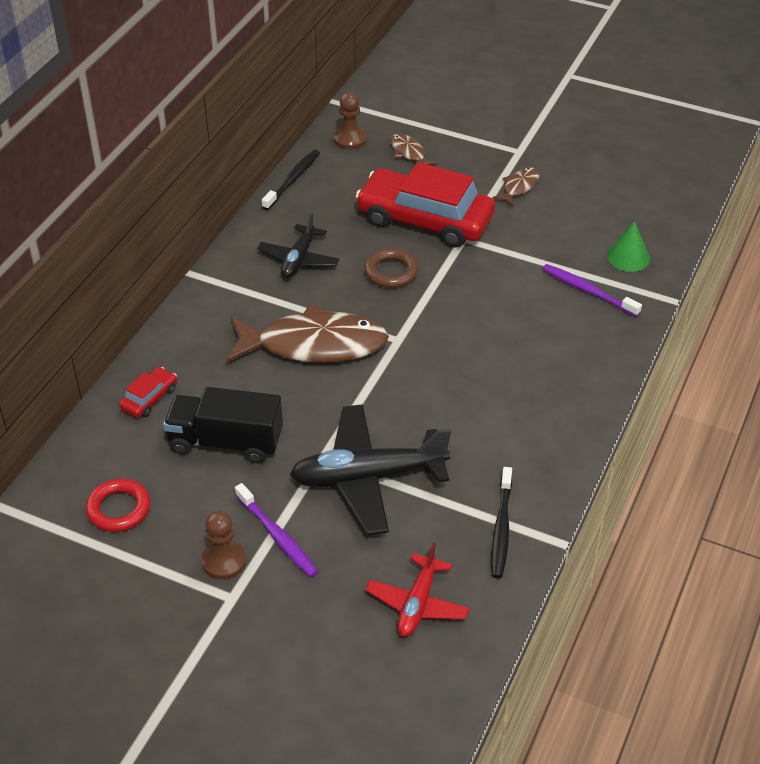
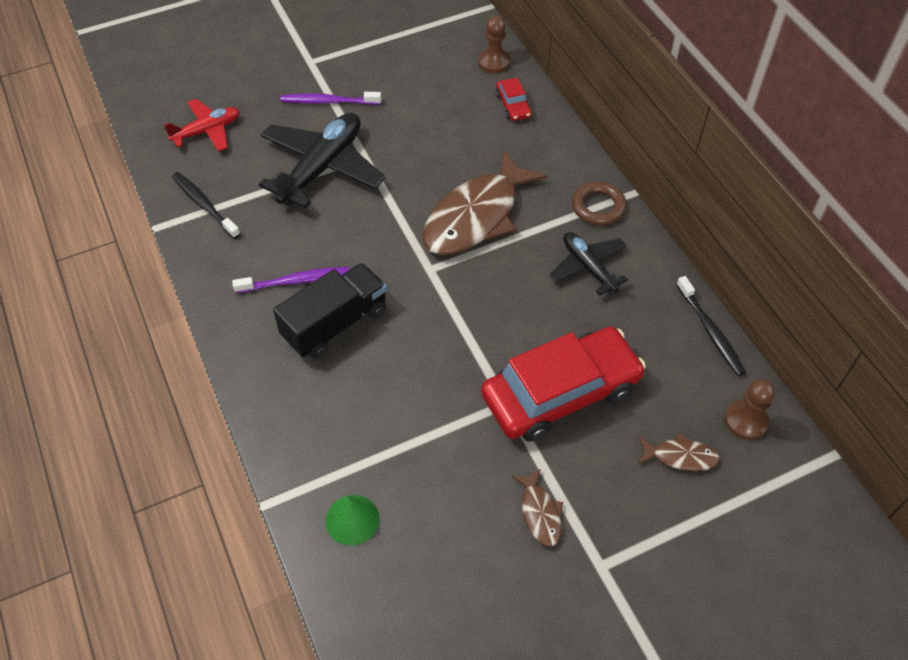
camera: 130 degrees right, 10 degrees up
(119, 509) = (430, 49): red ring -> none
(224, 561) = (339, 71): brown pawn -> brown pawn (494, 62)
(226, 442) = (431, 119): black truck -> black truck (335, 324)
(391, 272) = (512, 318): brown ring -> brown ring (598, 207)
(417, 604) = (207, 131): red plane -> red plane turned 90 degrees clockwise
(588, 291) = (346, 444): purple toothbrush -> purple toothbrush (295, 281)

